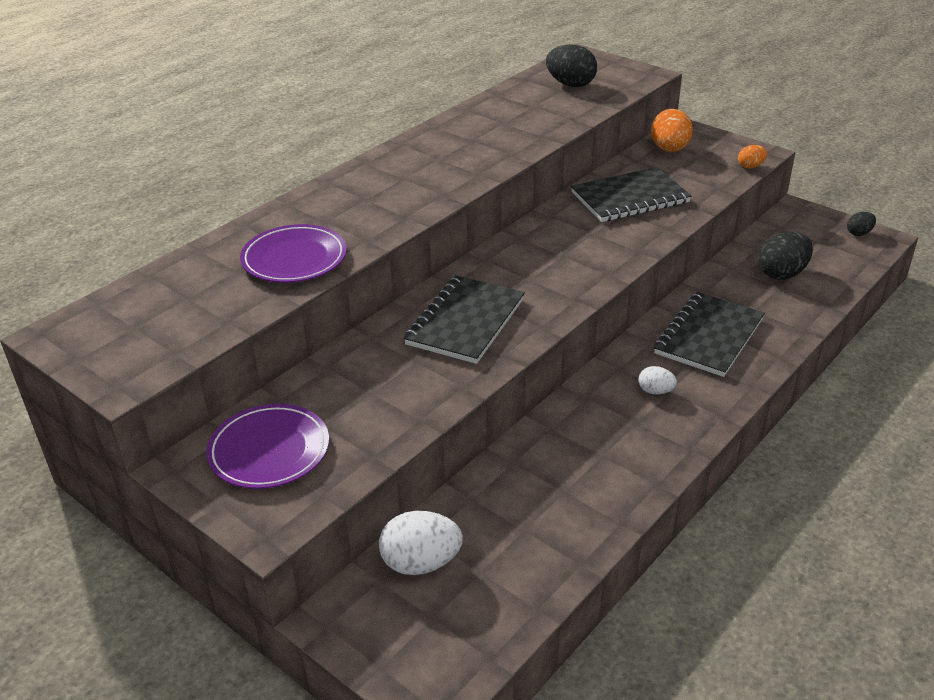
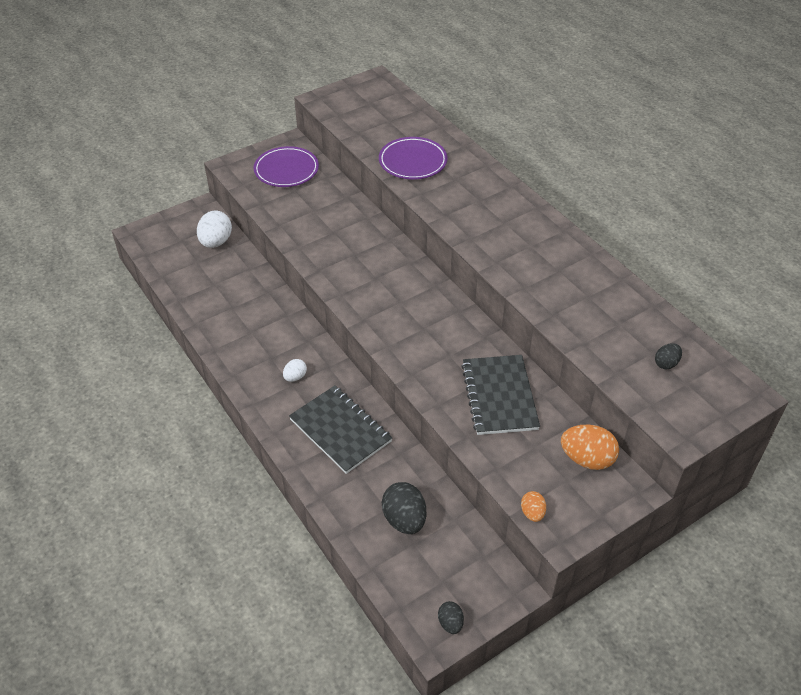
camera: 105 degrees right, 10 degrees up
(466, 322) = (363, 260): black notebook -> none
(570, 84) = (666, 363): black egg -> black egg, size x0.55

